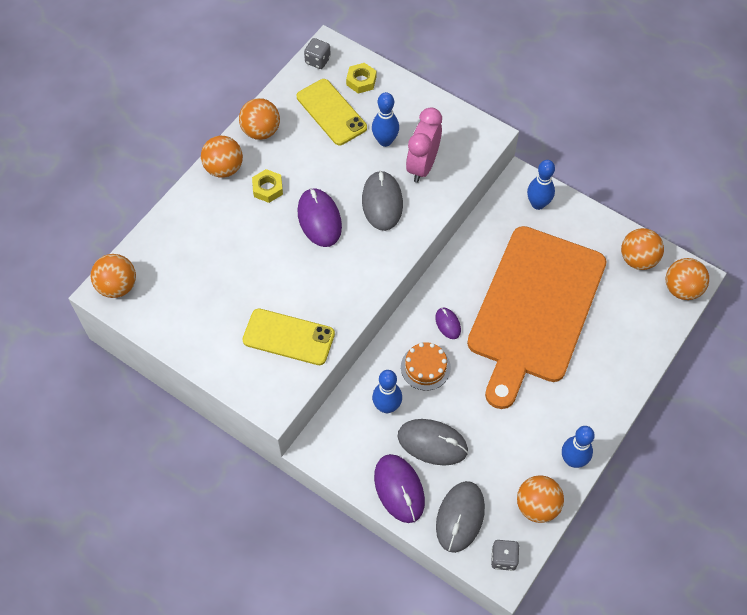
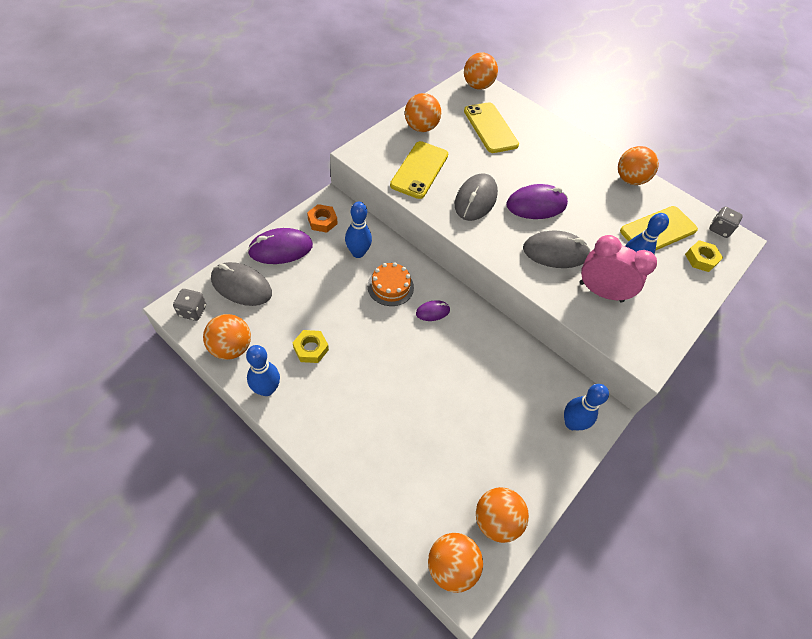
camera: 90 degrees right, 5 degrees down
(199, 268) = (490, 128): none -> yellow phone
(224, 168) = (588, 152): orange ball -> orange ball (421, 128)
(268, 188) = (568, 176): yellow nut -> yellow nut (311, 349)
(348, 453) = (322, 221): none -> orange nut
(432, 443) = (315, 279): grey mouse -> grey mouse (475, 200)
(535, 309) = (440, 391): orange cutting board -> none

